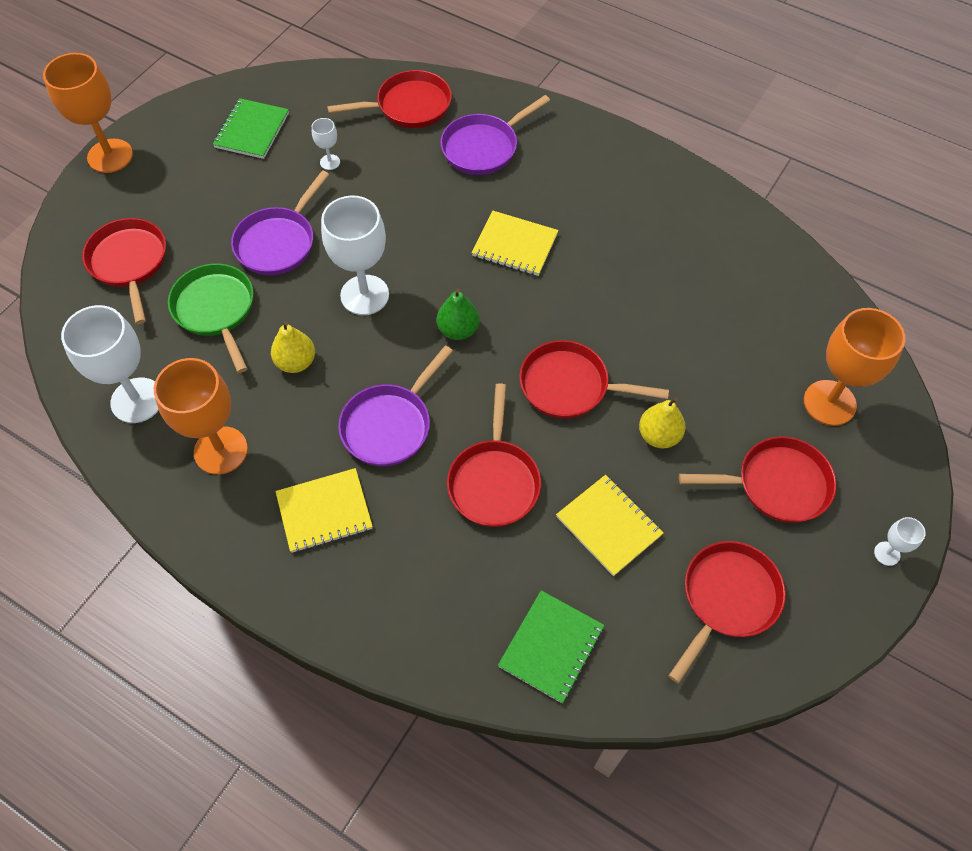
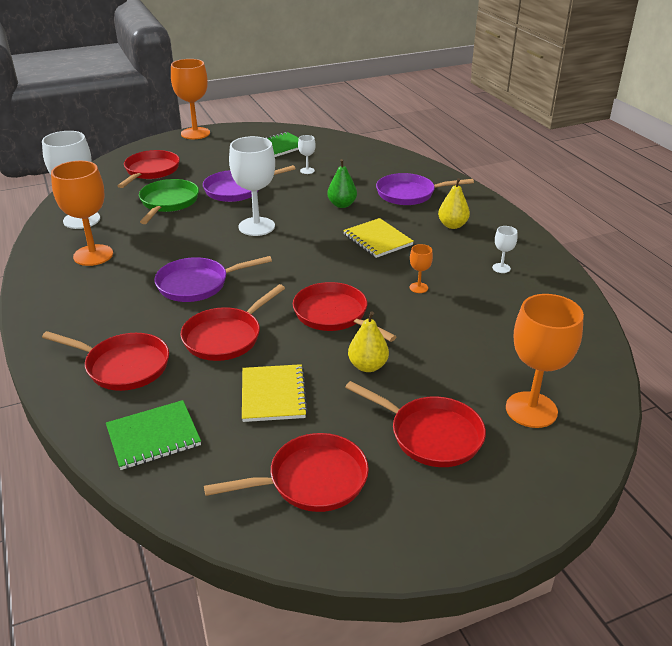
camera: 35 degrees right, 25 degrees down
(296, 362) = (181, 238): yellow pear -> yellow pear (452, 225)
(324, 512) = (110, 304): yellow notebook -> none
(408, 106) = (382, 164): red pan -> red pan (123, 366)
(458, 330) = (293, 261): green pear -> green pear (342, 205)
(616, 298) = (418, 288): none -> orange goblet
(887, 553) = (484, 526): white goblet -> white goblet (501, 268)

